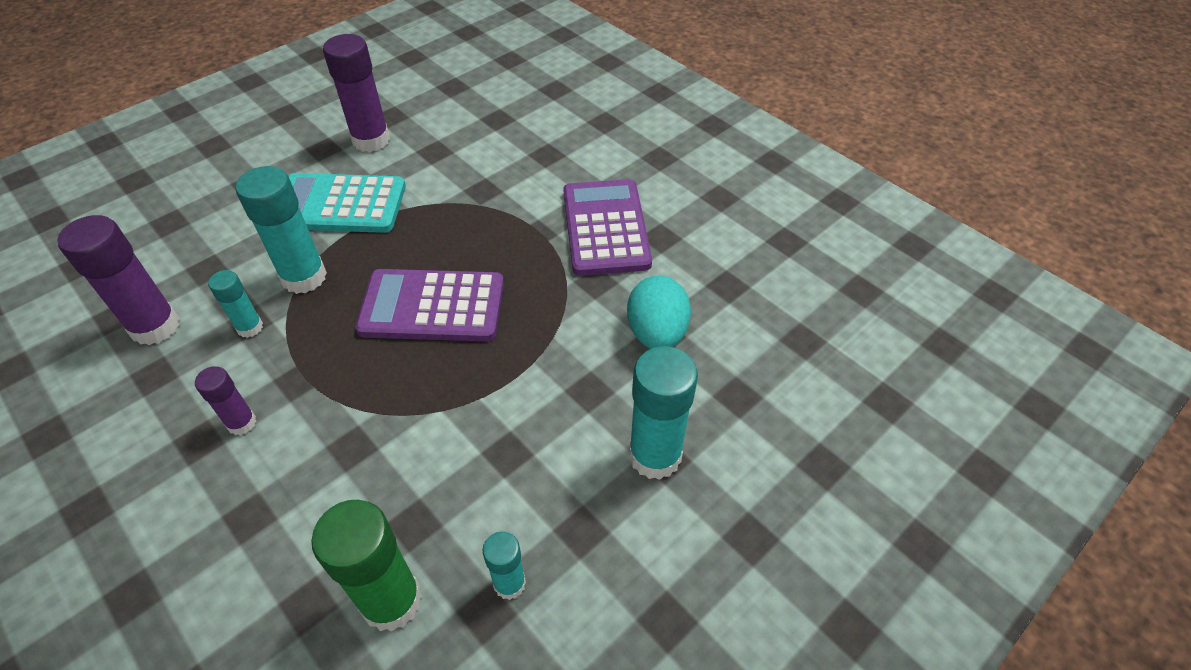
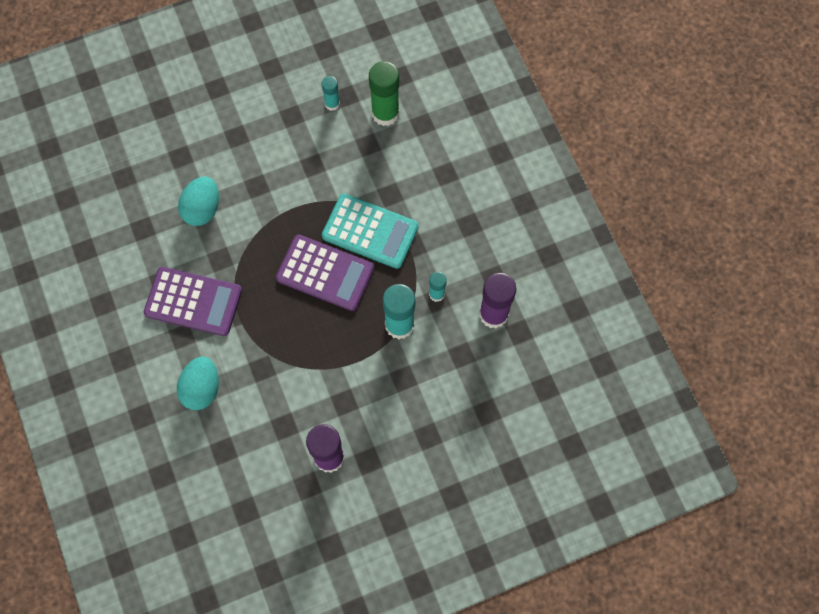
camera: 160 degrees left, 20 degrees up
(242, 423) = (445, 228): purple glue stick -> none
(339, 205) = (366, 388): turquoise calculator -> turquoise calculator (370, 231)
(548, 156) = (202, 389): none -> turquoise egg
(605, 228) = (193, 301): purple calculator -> purple calculator turned 90 degrees counterclockwise
(655, 456) = (240, 139): turquoise glue stick -> none

